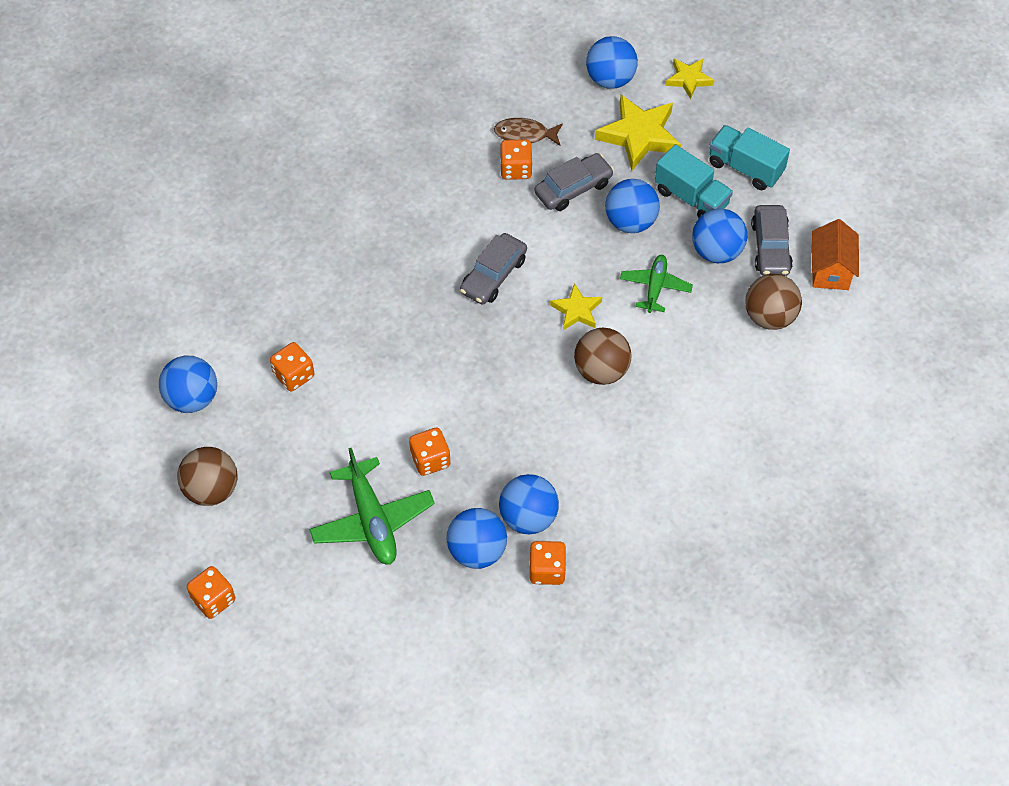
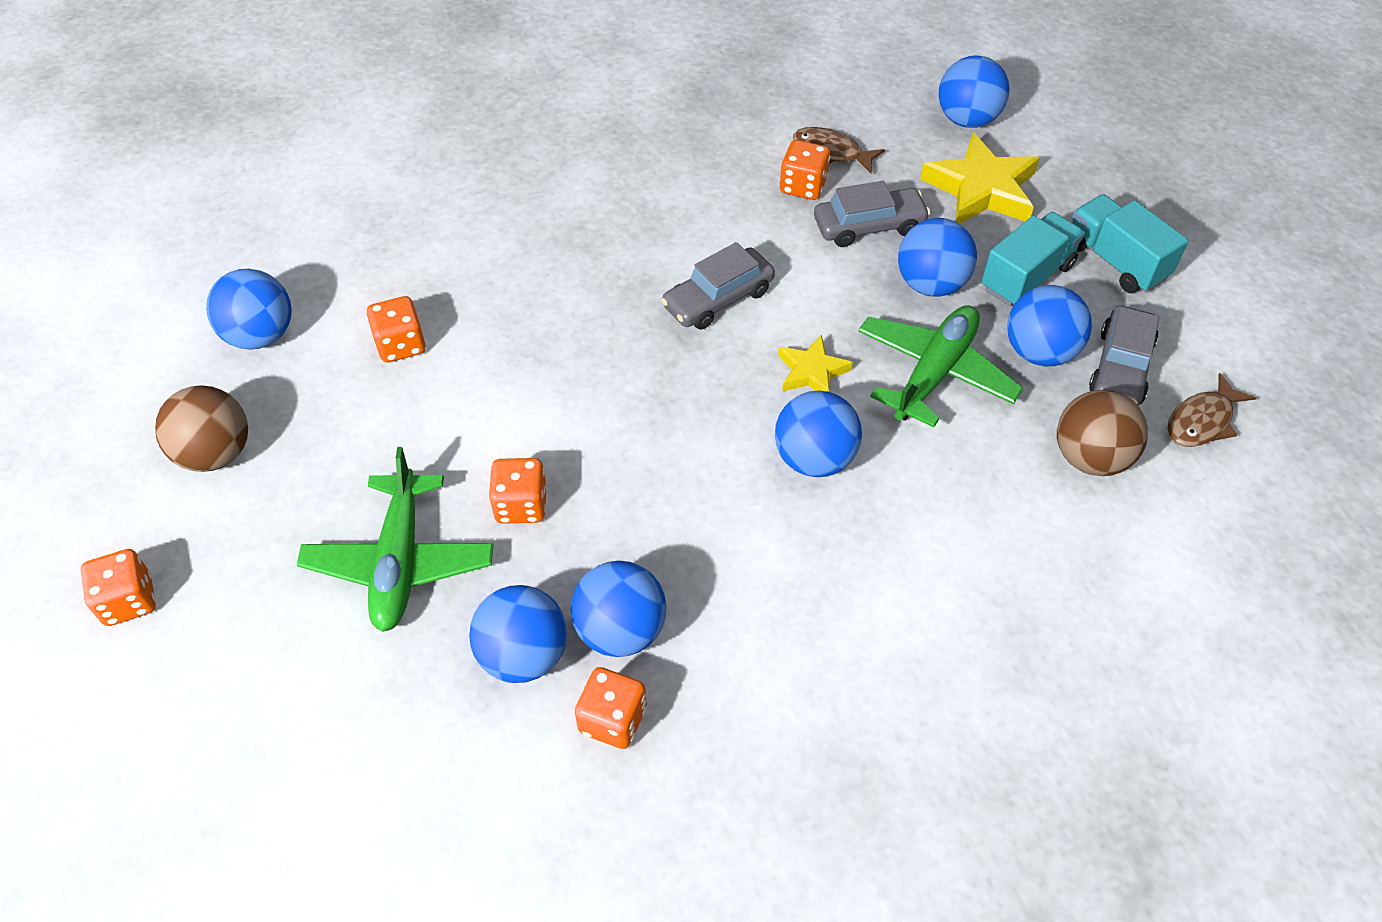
camera: 20 degrees right, 5 degrees down
(601, 370) = (814, 459): brown ball -> blue ball
(655, 287) = (934, 373): green plane -> green plane, size x1.61
(689, 79) = (1071, 144): yellow star -> none
(691, 197) = (1026, 277): turquoise truck -> turquoise truck turned 105 degrees counterclockwise
(830, 270) = (1202, 421): orange house -> brown fish

